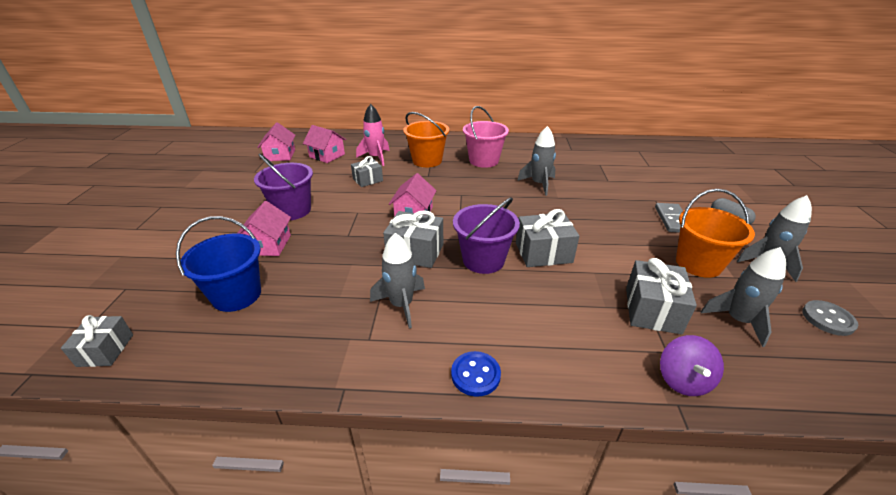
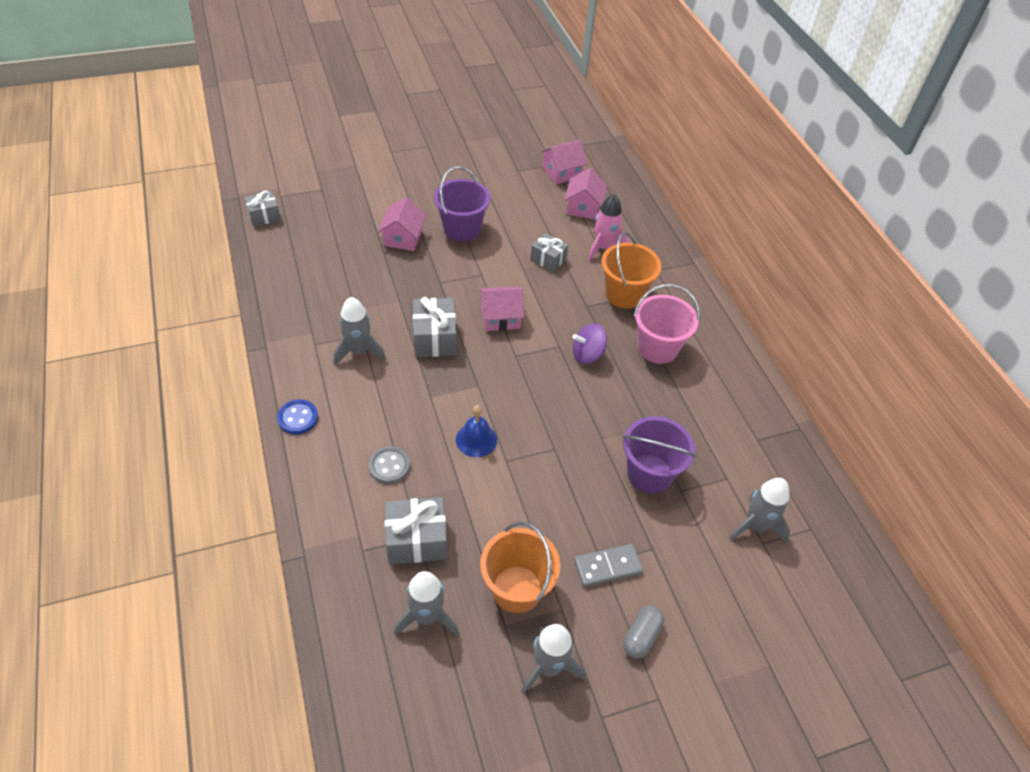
camera: 65 degrees right, 15 degrees up
(237, 295) = (335, 250): blue bucket -> none
(268, 245) = (403, 238): pink house -> pink house turned 60 degrees counterclockwise
(483, 260) = (443, 392): purple bucket -> purple bucket (649, 473)
(539, 184) = (625, 415): grey rocket -> grey rocket (755, 525)
(543, 253) = (476, 439): grey gift -> blue bell
(683, 380) = (331, 561): purple spinning top -> purple spinning top (587, 354)
(828, 319) = (460, 710): grey button -> grey button (389, 466)

